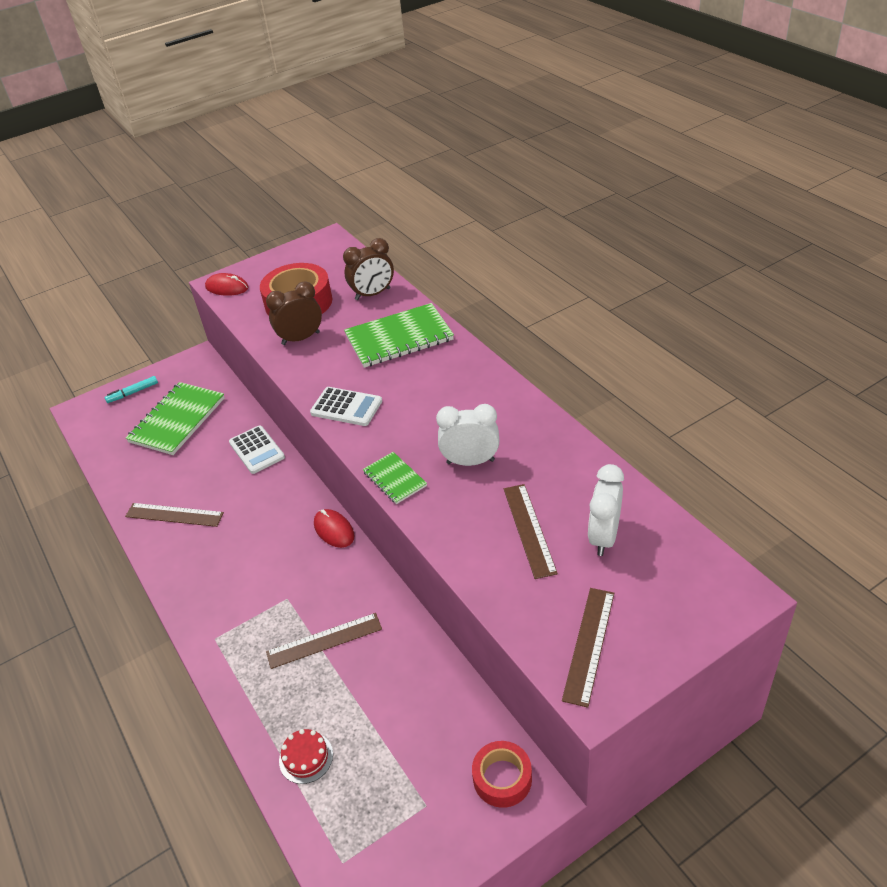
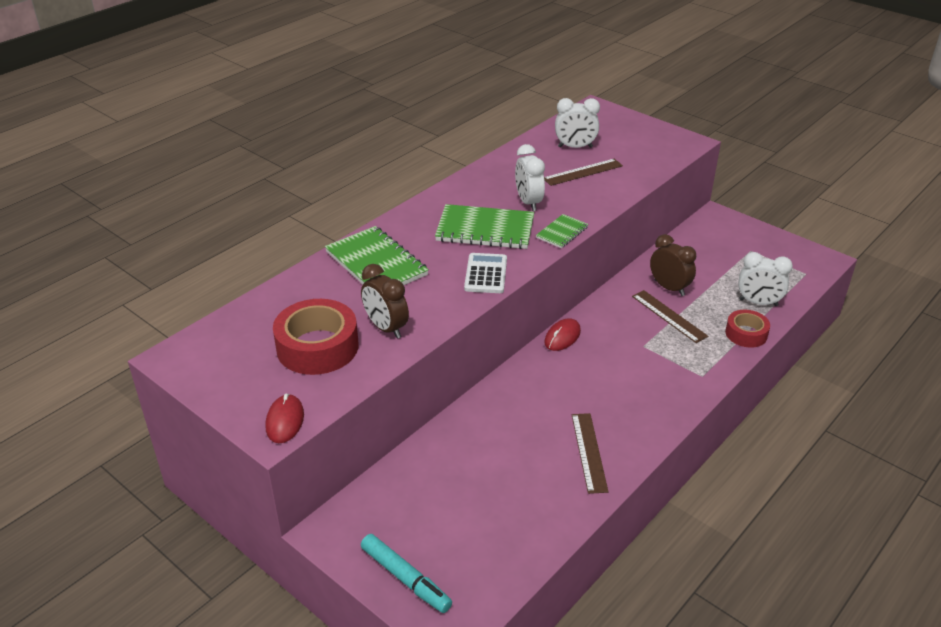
camera: 110 degrees left, 5 degrees down
(133, 393) = (405, 578): turquoise marker -> turquoise marker, size x1.56
(177, 420) = (449, 506): green notebook -> green notebook (485, 229)
(256, 450) = (480, 417): white calculator -> none
(306, 757) = (758, 302): red cake -> white clock
(373, 294) = (299, 295): brown clock -> brown clock (669, 288)
(502, 778) = (715, 227): red tape -> red tape (746, 334)
(589, 645) = (658, 145): brown ruler -> none

